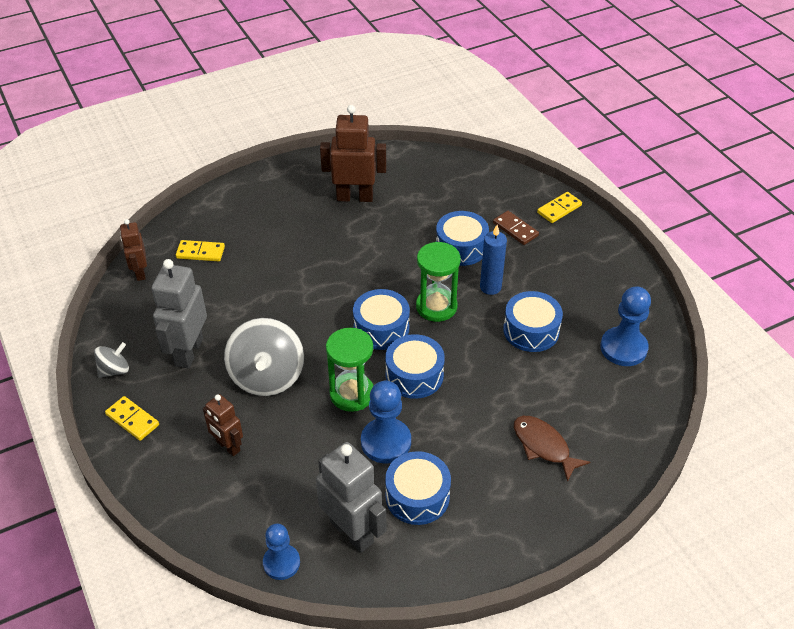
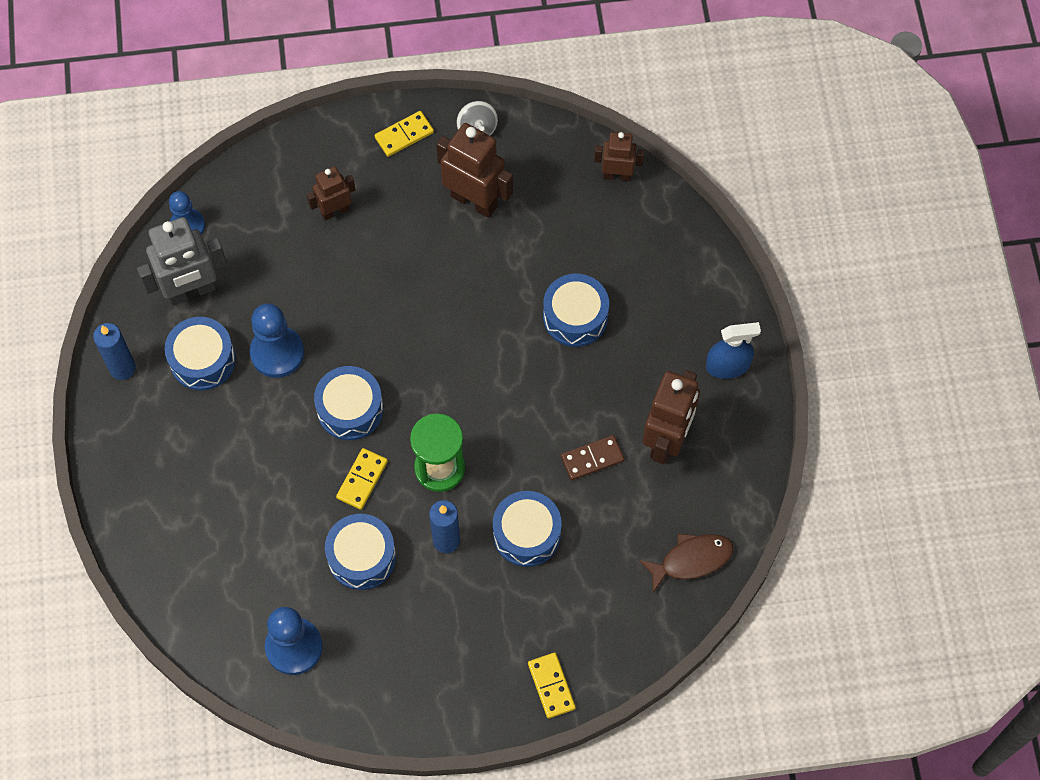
camera: 110 degrees right, 20 degrees up
(188, 352) = (474, 200): grey robot -> brown robot
(200, 252) = (627, 242): yellow domino -> yellow domino (362, 480)
(267, 376) = (409, 266): grey spinning top -> none
(284, 181) = (727, 365): none -> blue spray bottle
(352, 394) = (351, 340): green hourglass -> none
(381, 328) = (430, 398): blue drum -> blue drum (575, 317)
(455, 560) = (122, 368): none -> blue candle
(515, 229) = (534, 612): brown domino -> brown domino (592, 458)
(543, 446) = (205, 500): brown fish -> brown fish (691, 560)

